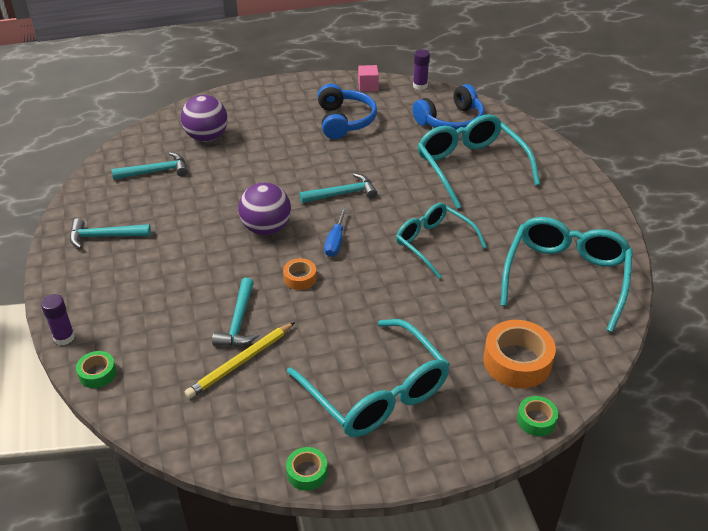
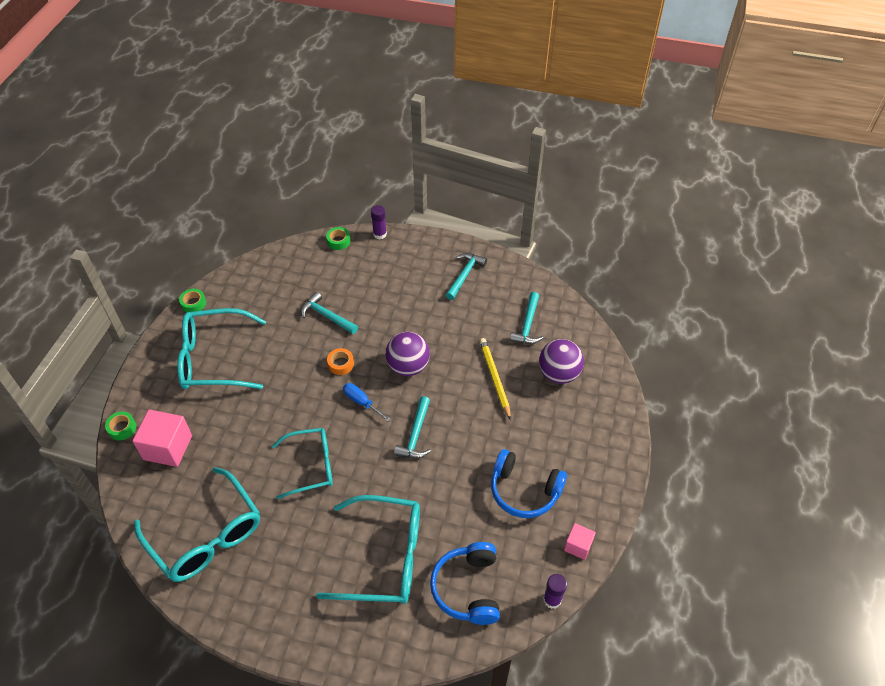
camera: 120 degrees right, 10 degrees up
(240, 362) = (293, 305): yellow pencil -> yellow pencil (495, 378)
(517, 361) = (168, 447): orange tape -> pink cube

